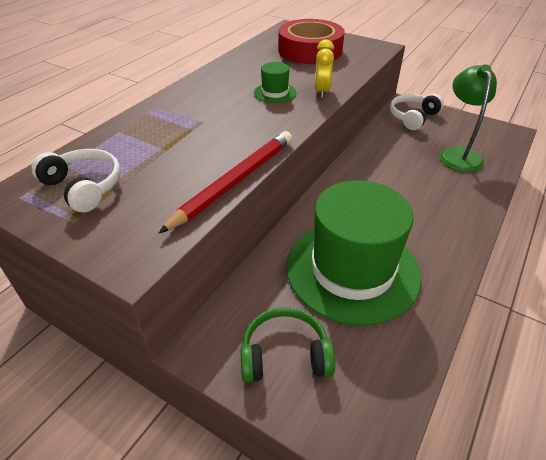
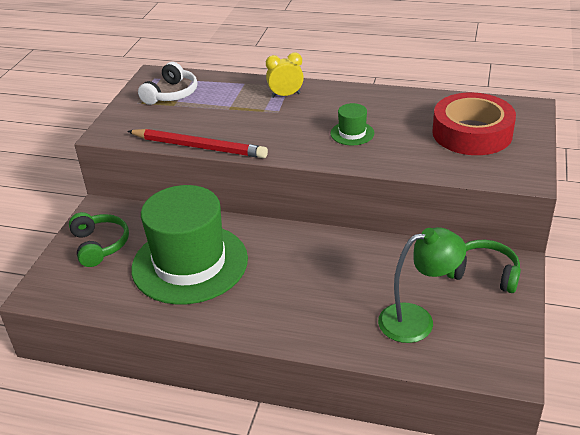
camera: 75 degrees right, 5 degrees down
(322, 92) = (372, 158): yellow clock -> yellow clock (285, 95)
(413, 117) = (484, 274): white headphones -> green headphones

